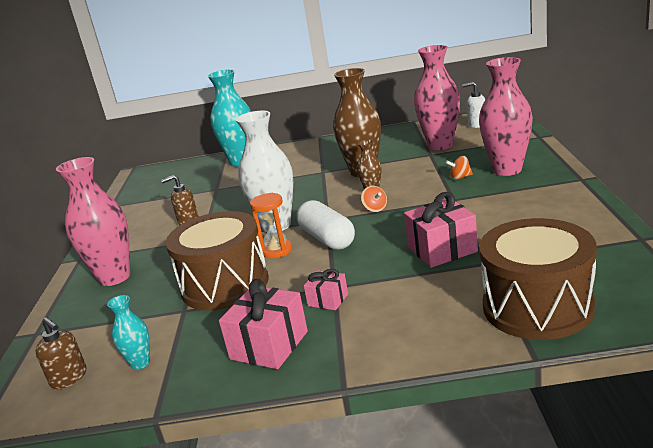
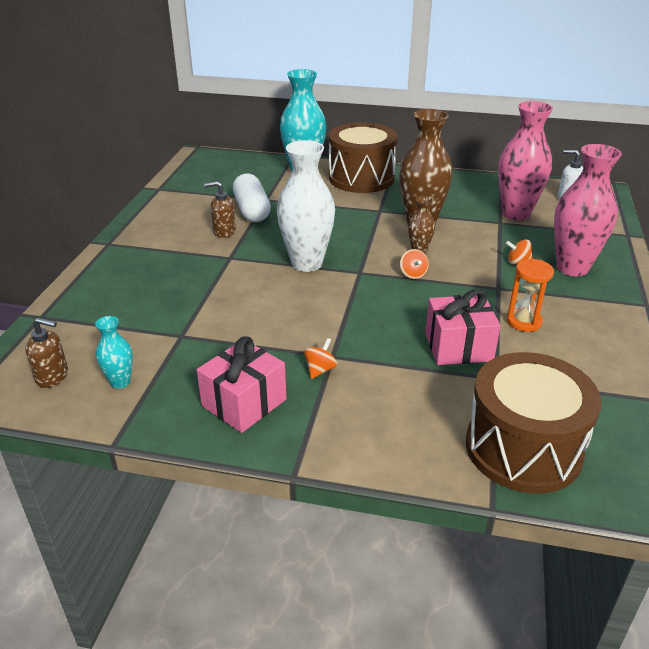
camera: 10 degrees right, 10 degrees up
(69, 378) = (53, 377): brown soap dispenser -> brown soap dispenser turned 45 degrees counterclockwise
(114, 277) = (132, 275): pink vase -> none
(225, 284) = (230, 318): brown drum -> brown drum (361, 178)
(276, 250) = (295, 294): orange hourglass -> orange hourglass (523, 321)
(327, 239) = (349, 296): white capsule -> white capsule (252, 210)
(328, 300) = (320, 370): pink gift -> orange spinning top

